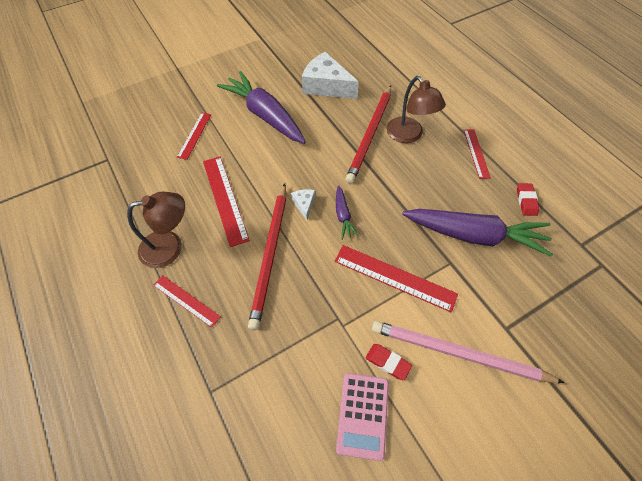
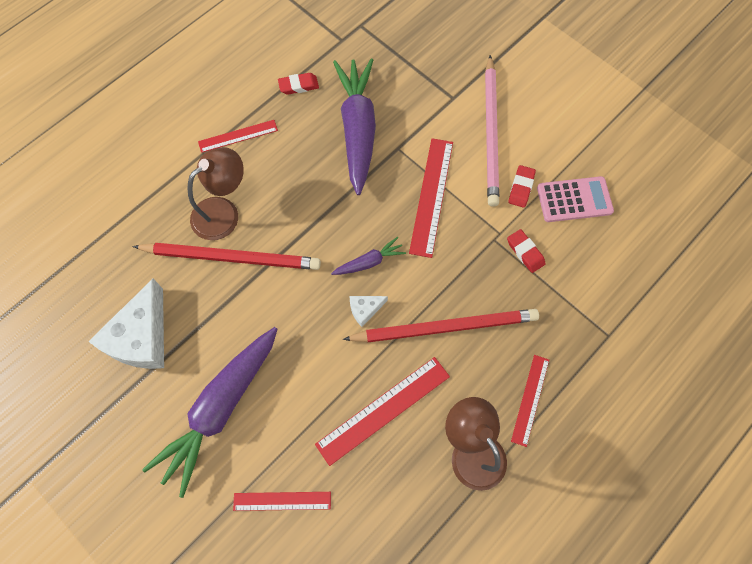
camera: 105 degrees left, 10 degrees up
(317, 342) = (525, 252): none -> red eraser

